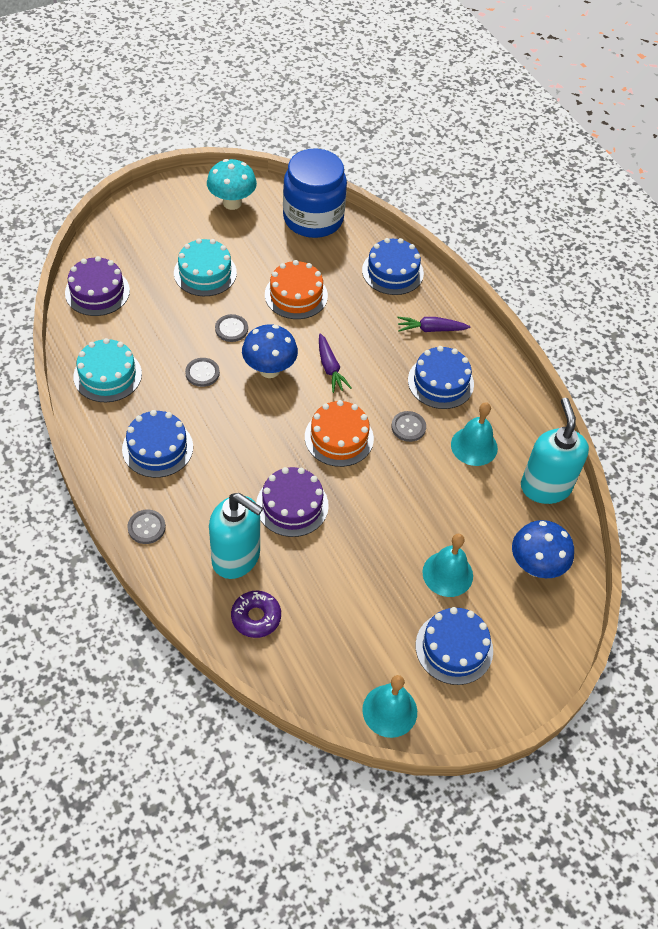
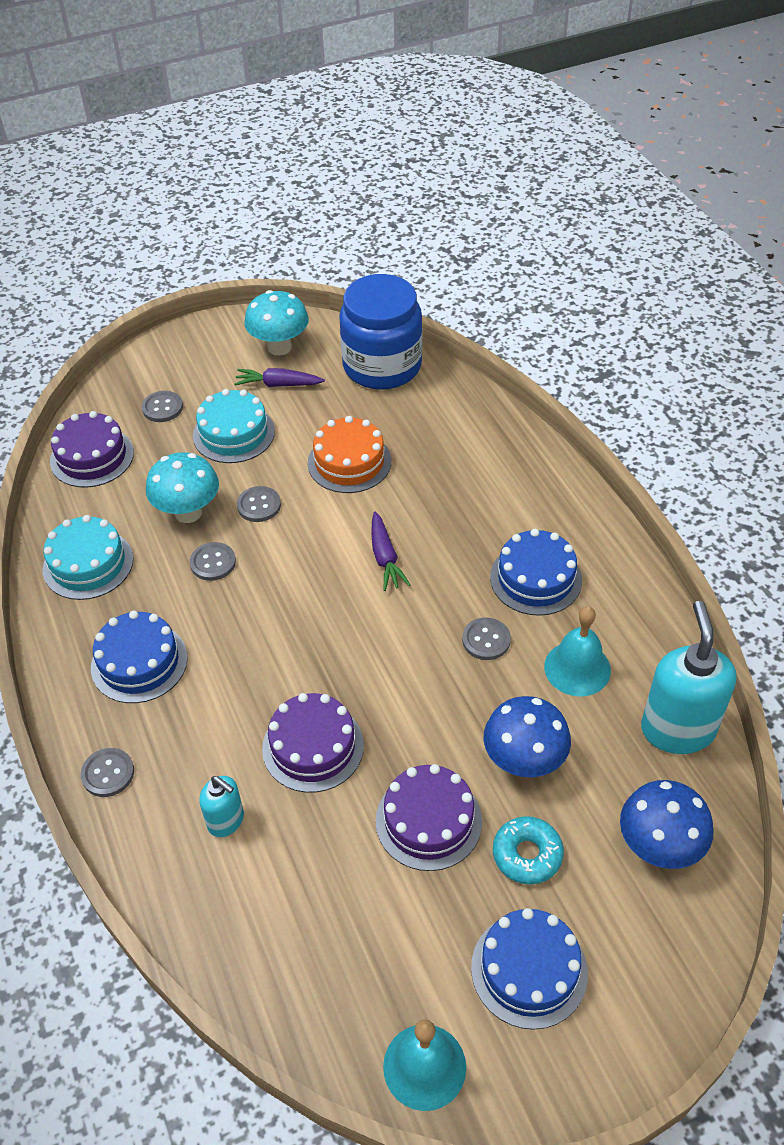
camera: 10 degrees right, 5 degrees down
(147, 252) = (162, 408): none -> grey button
(178, 335) = (188, 512): none -> turquoise mushroom
(236, 558) = (226, 821): turquoise soap dispenser -> turquoise soap dispenser, size x0.53
(256, 617) = (243, 911): purple donut -> none
(269, 370) = (303, 559): blue mushroom -> blue mushroom (523, 762)
(339, 437) = (388, 653): orange cake -> none
(378, 553) = (428, 821): none -> purple cake
(392, 272) = (481, 432): blue cake -> none
(430, 329) = (527, 507): purple carrot -> purple carrot (278, 384)
(447, 574) = (527, 854): turquoise bell -> turquoise donut

